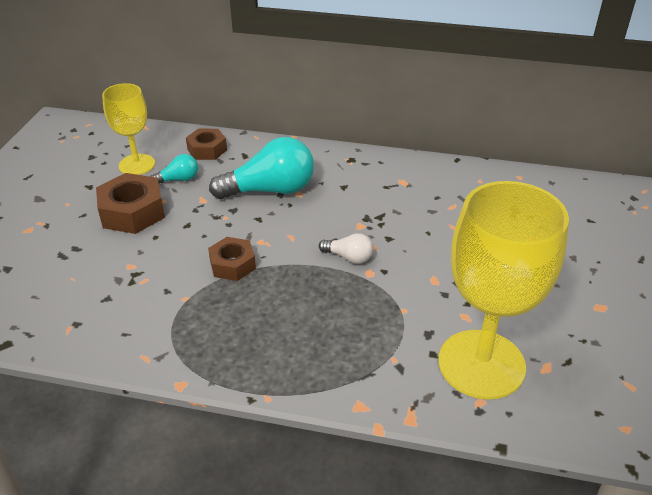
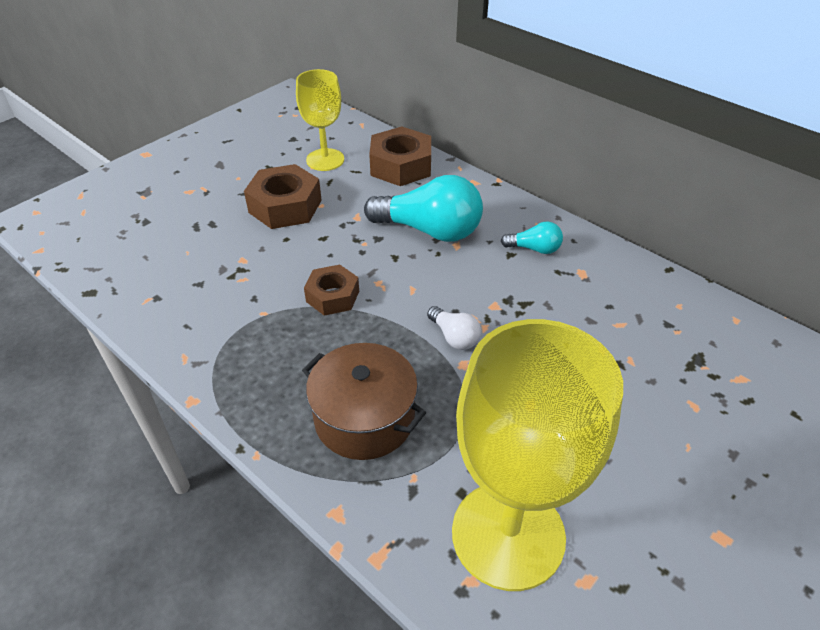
camera: 30 degrees right, 5 degrees up
(178, 179) = (350, 188): turquoise light bulb -> turquoise light bulb (534, 249)
(207, 149) = (401, 166): brown nut -> brown nut, size x1.56
(328, 337) = (364, 418): none -> brown pot

